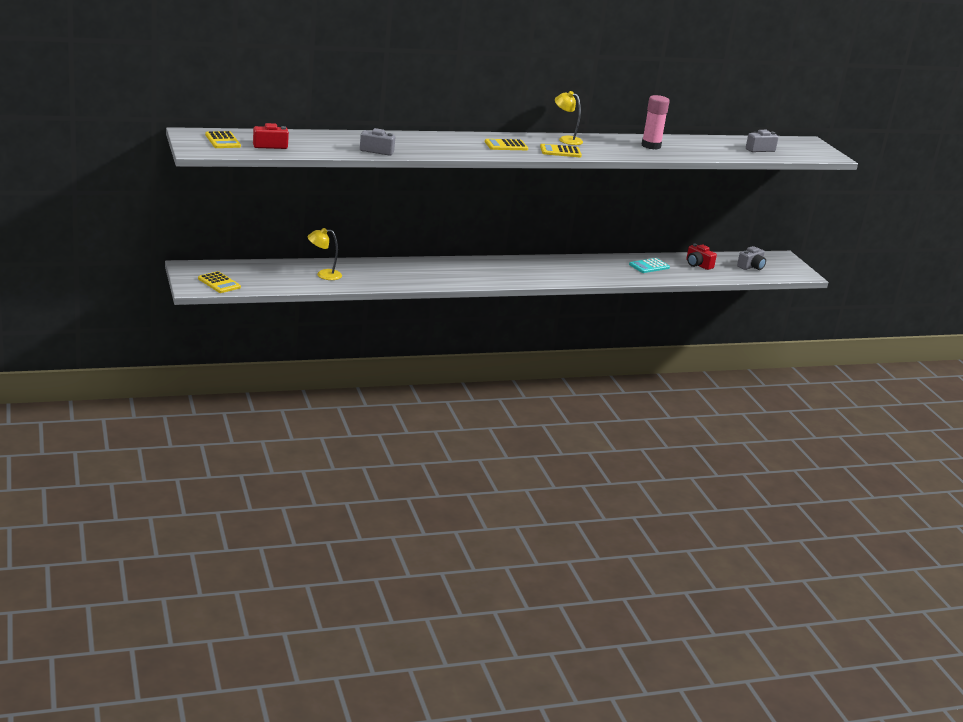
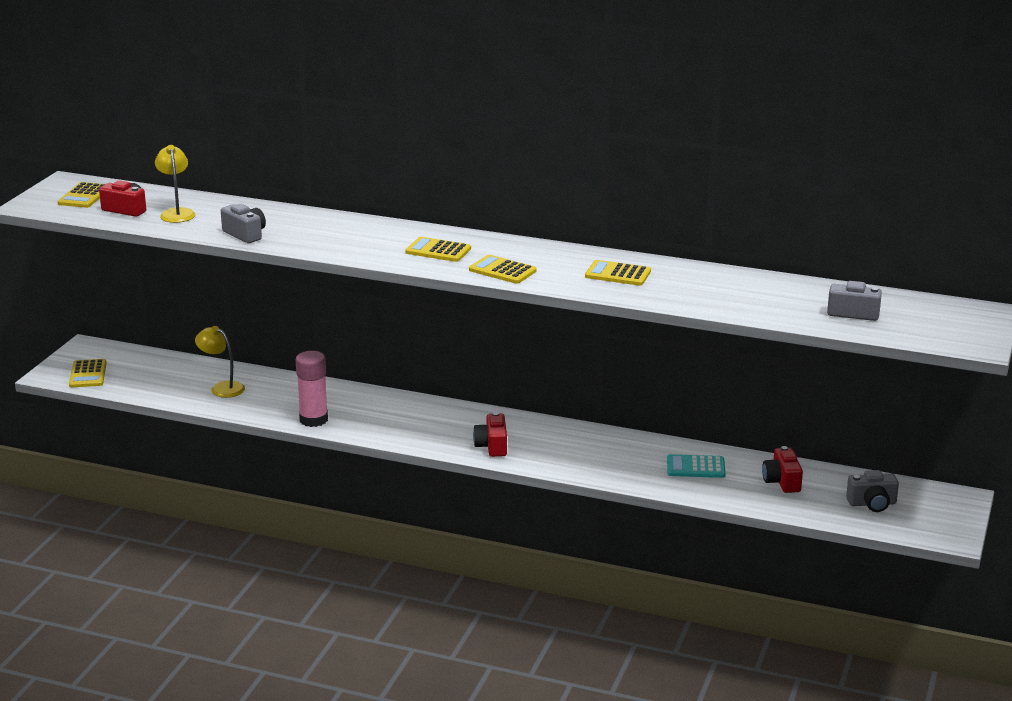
camera: 40 degrees right, 0 degrees up
(533, 276) = (492, 446): none -> red camera
(566, 139) = (549, 253): yellow lamp -> yellow lamp (177, 213)
(620, 145) = (618, 274): none -> yellow calculator
(651, 146) = (668, 281): pink glue stick -> pink glue stick (313, 420)

